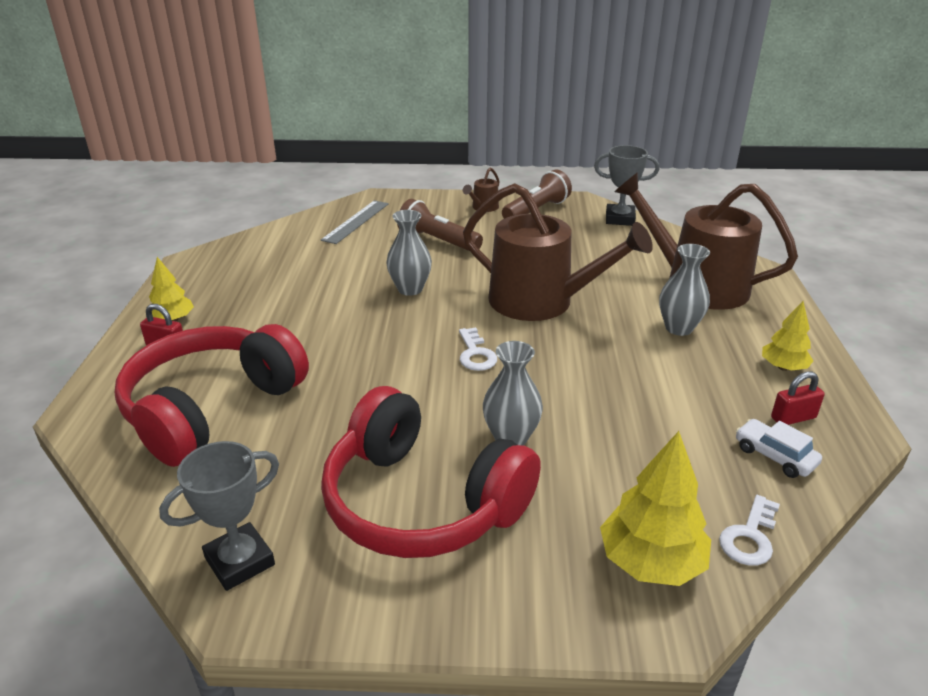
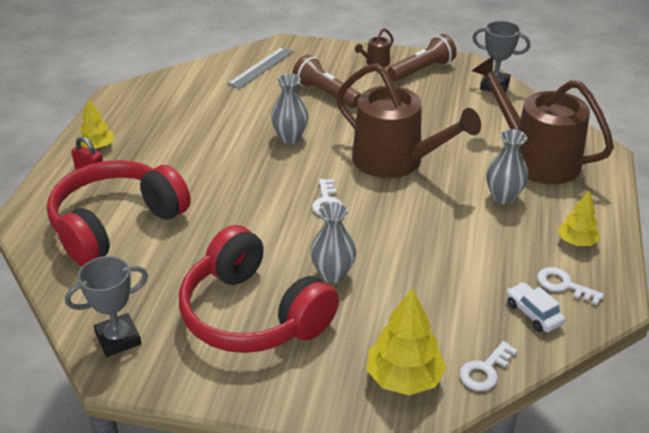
camera: 10 degrees right, 5 degrees up
(793, 418) = (563, 285): red padlock -> white key

